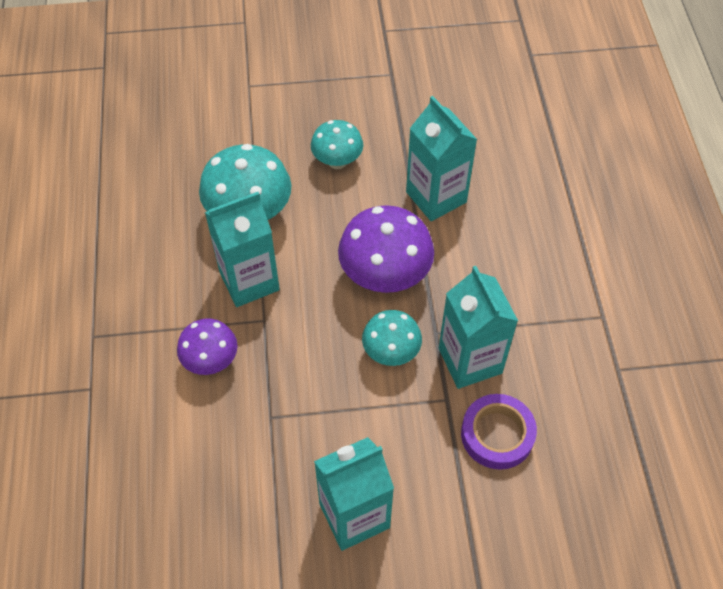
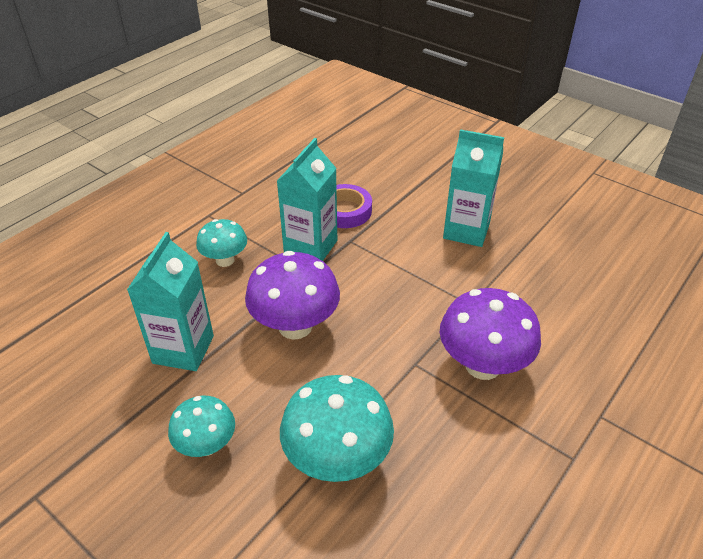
camera: 135 degrees left, 15 degrees down
(211, 361) = (483, 365): purple mushroom -> purple mushroom, size x1.65
(249, 281) = (397, 401): turquoise carton -> none
(391, 352) = (351, 283): turquoise mushroom -> turquoise mushroom (225, 260)

